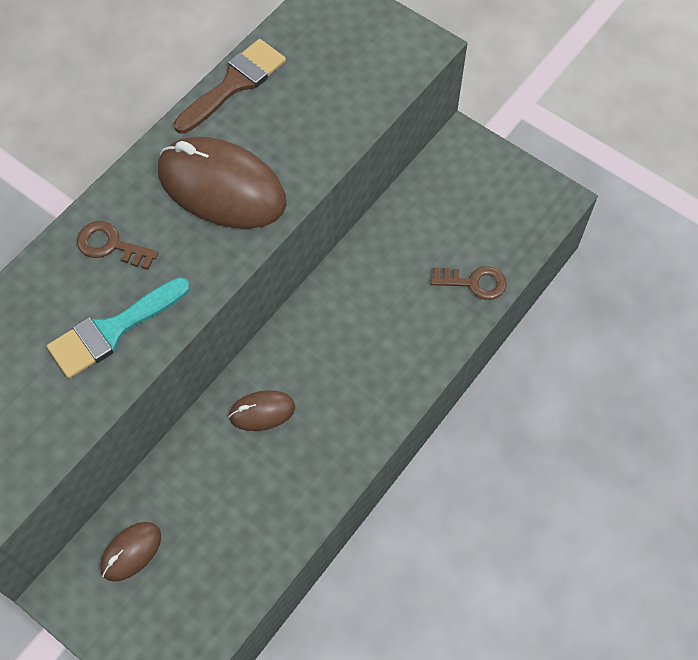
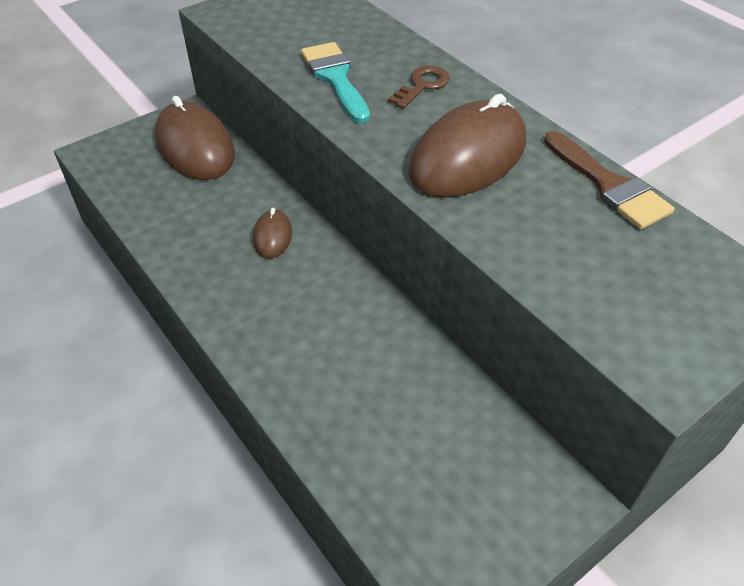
camera: 105 degrees right, 15 degrees down
(131, 552) = (195, 147): brown mouse -> brown mouse, size x2.06
(474, 283) = (347, 450): brown key -> none

